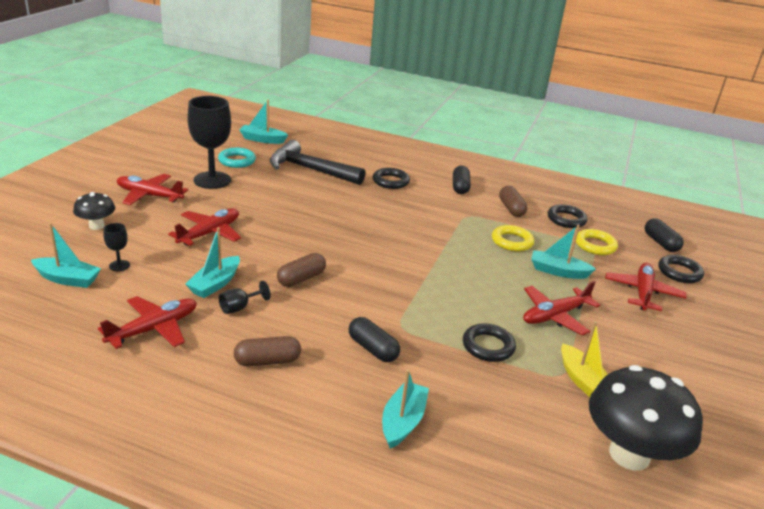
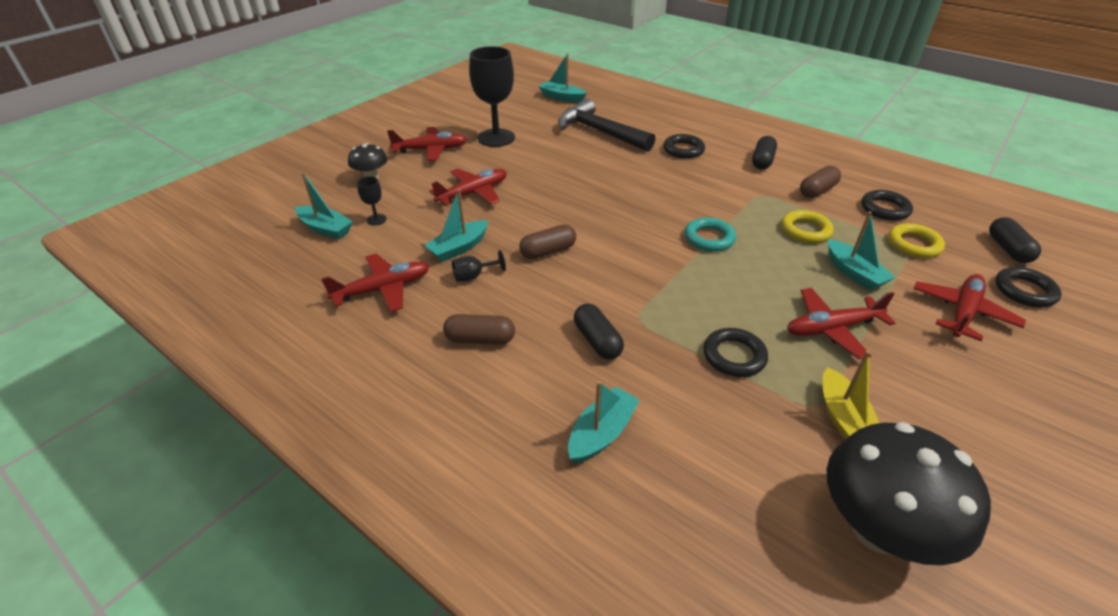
camera: 20 degrees right, 10 degrees up
(149, 195) = (431, 150): red plane -> red plane turned 135 degrees clockwise
(237, 161) = (528, 119): turquoise ring -> turquoise ring (709, 238)
(511, 209) = (817, 191): brown capsule -> brown capsule turned 45 degrees clockwise
(558, 271) = (854, 273): turquoise boat -> turquoise boat turned 150 degrees counterclockwise

